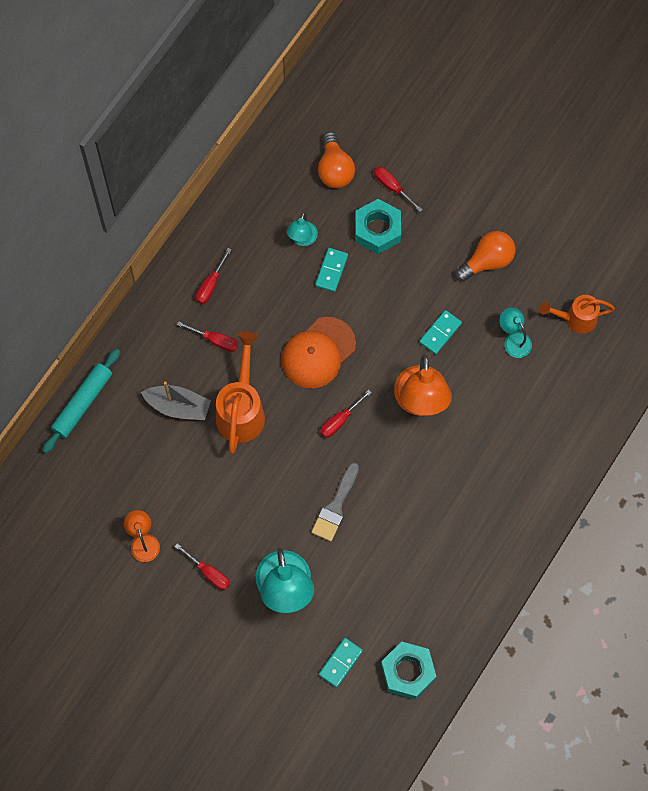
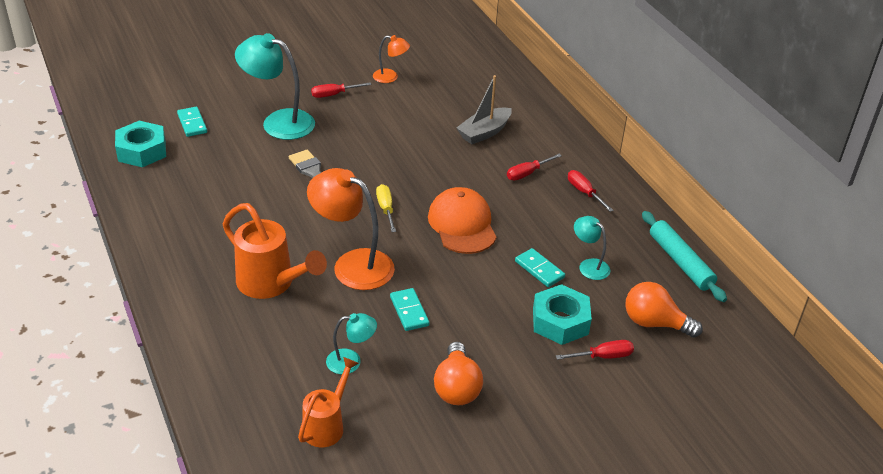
camera: 120 degrees right, 30 degrees down
(82, 403) = (530, 92): turquoise rolling pin -> turquoise rolling pin (680, 262)
(241, 410) = (450, 161): orange watering can -> orange watering can (271, 284)
(339, 421) = (385, 208): red screwdriver -> yellow screwdriver

